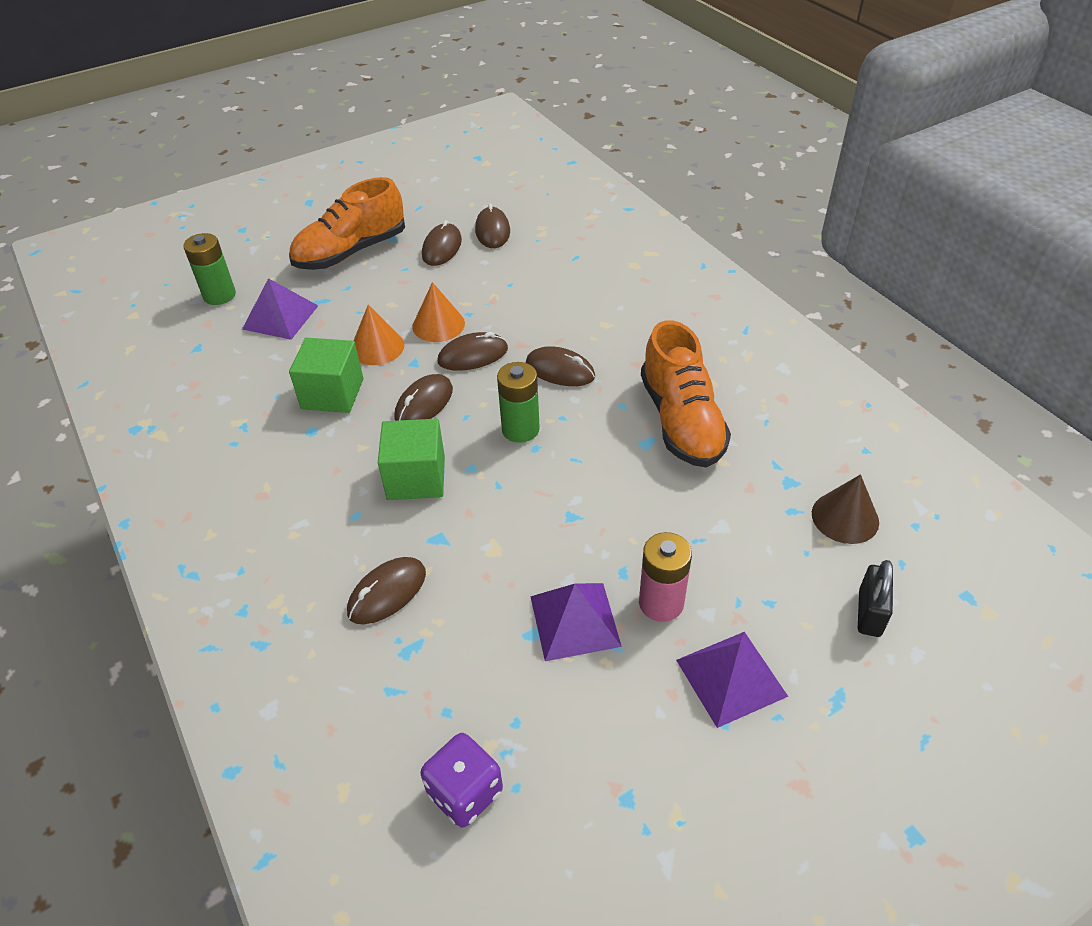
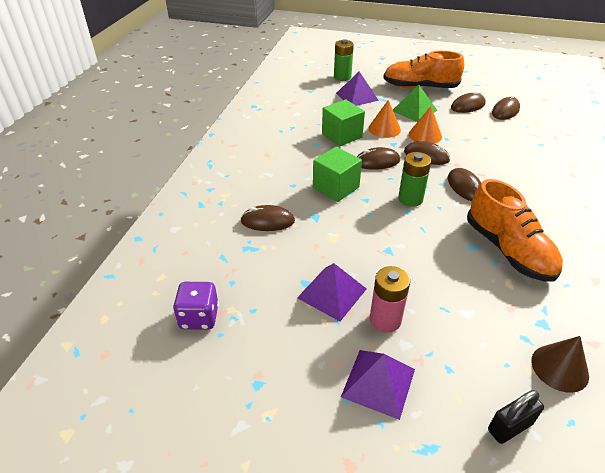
camera: 45 degrees right, 5 degrees down
(384, 294) = (414, 110): none -> green pyramid
(681, 421) = (508, 250): orange shoe -> orange shoe turned 60 degrees counterclockwise

